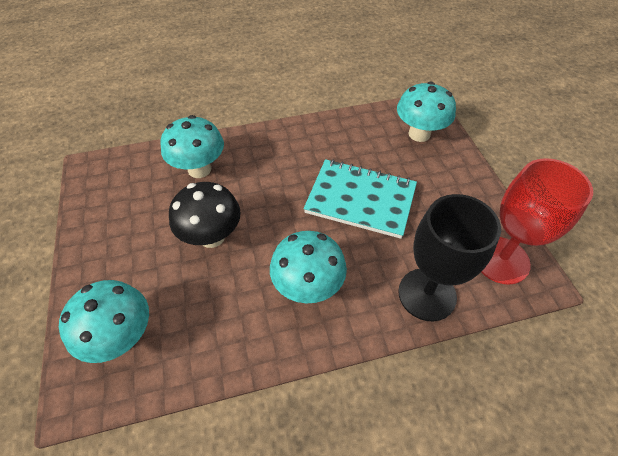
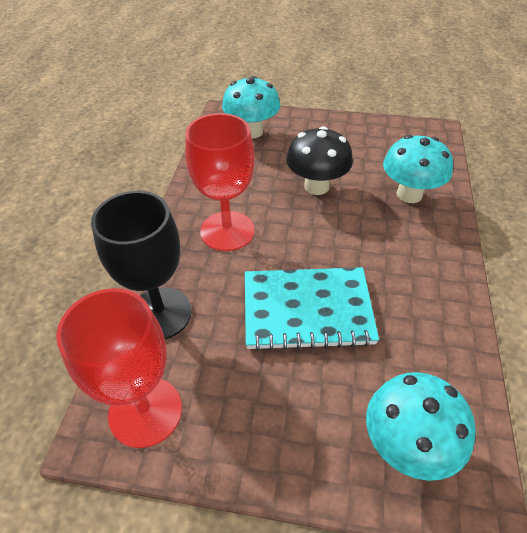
camera: 115 degrees right, 5 degrees down
(308, 287) = (227, 231): turquoise mushroom -> red goblet
(360, 200) = (307, 310): turquoise notebook -> turquoise notebook turned 45 degrees clockwise

